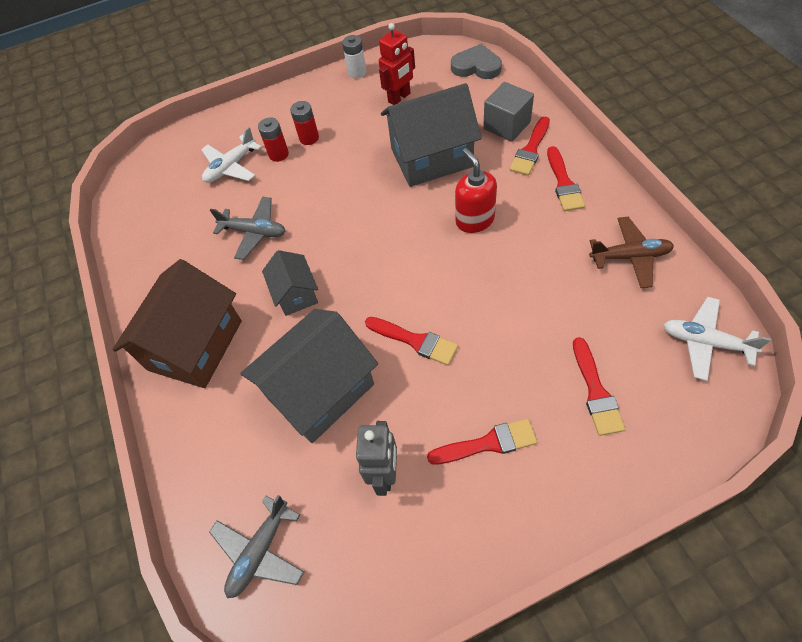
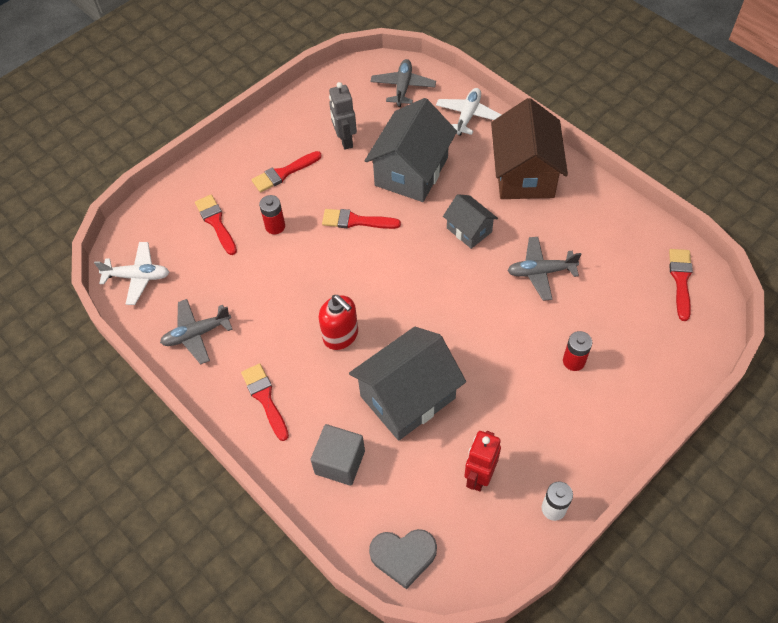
camera: 155 degrees right, 0 degrees up
(231, 167) = (614, 333): white plane -> white plane (468, 116)
(309, 138) = (553, 390): red battery -> red battery (275, 226)
(530, 150) = (306, 433): red brush -> red brush (681, 280)
(630, 256) = (196, 334): brown plane -> grey plane

